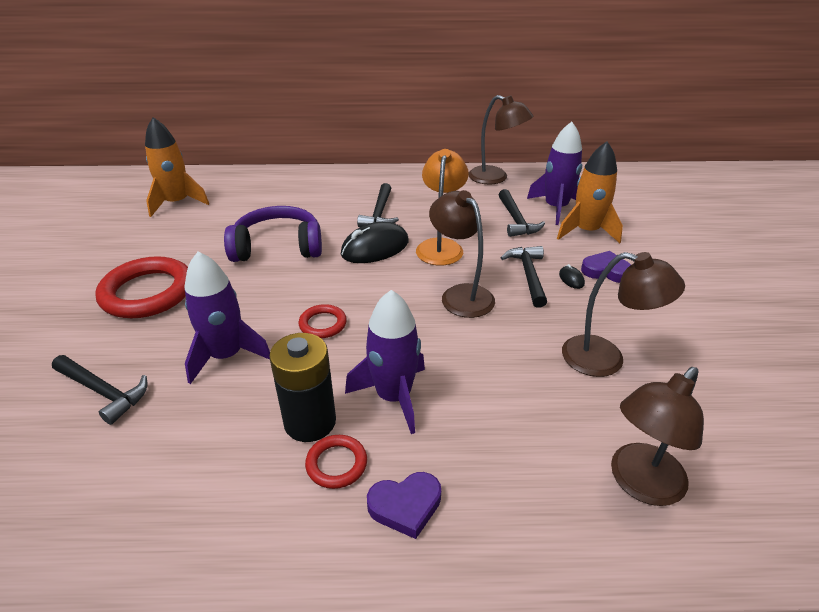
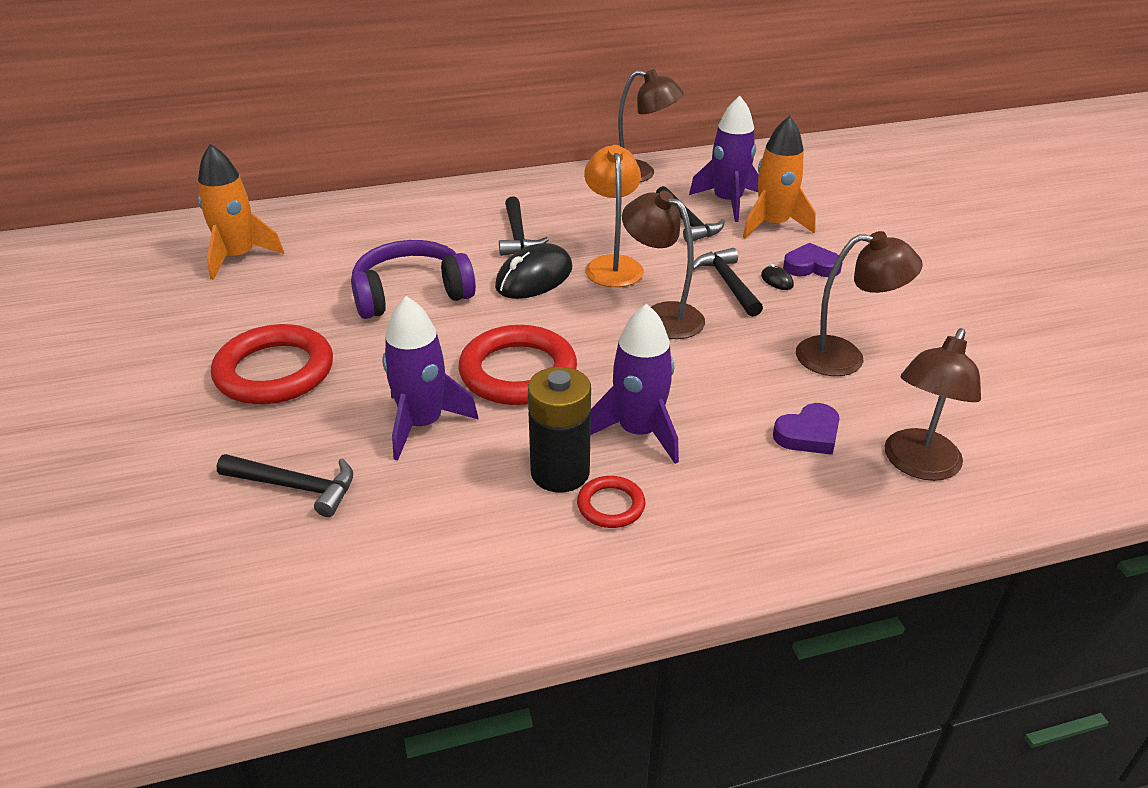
camera: 15 degrees left, 0 degrees up
(323, 324) = (518, 372): red ring -> red ring, size x2.04
(405, 506) = (701, 528): purple heart -> purple heart (808, 434)

